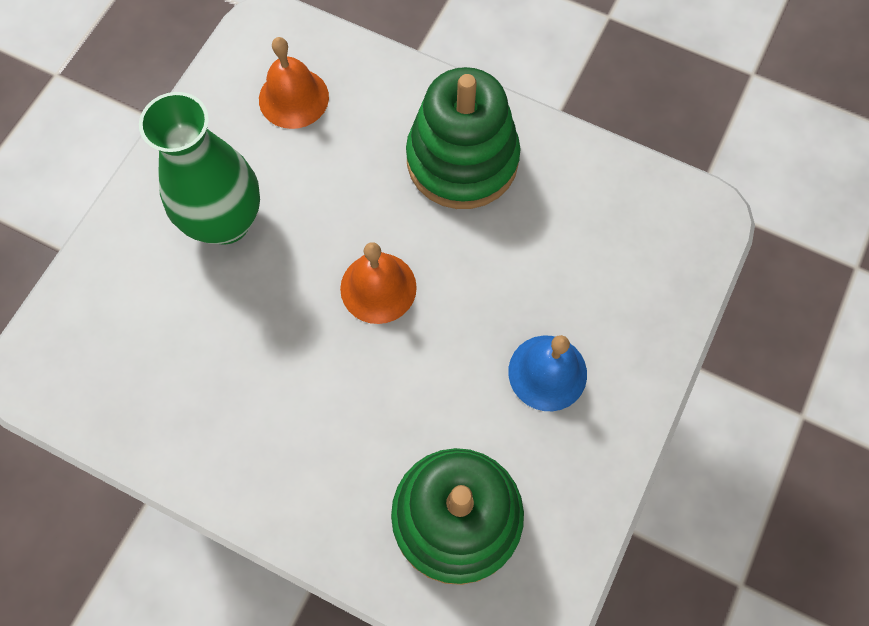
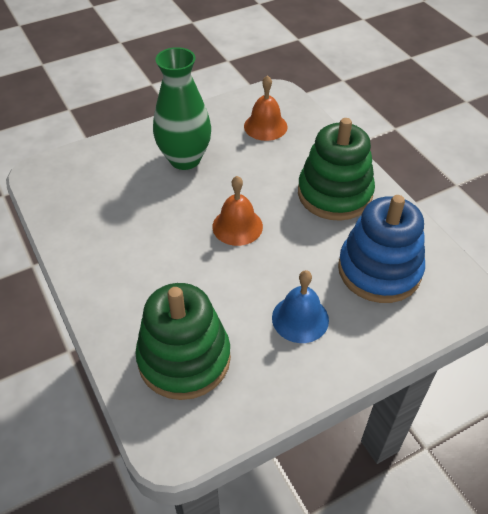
camera: 35 degrees right, 20 degrees down
(589, 245) = (379, 270): none -> blue stacking toy

